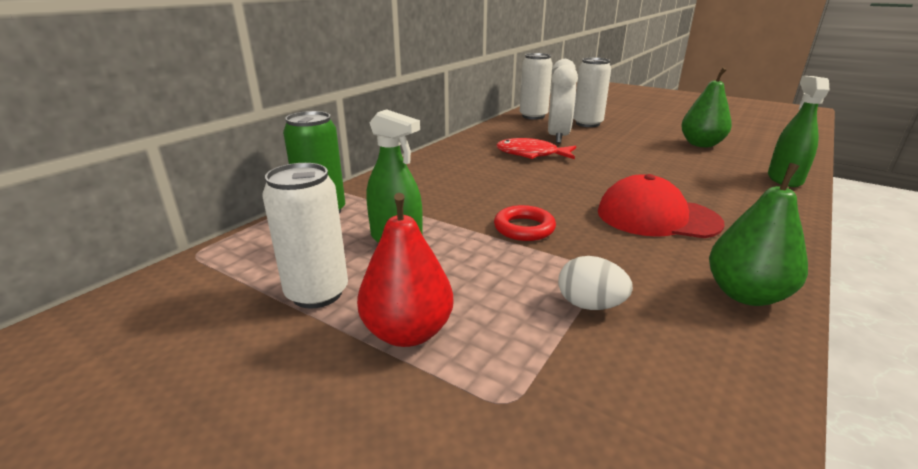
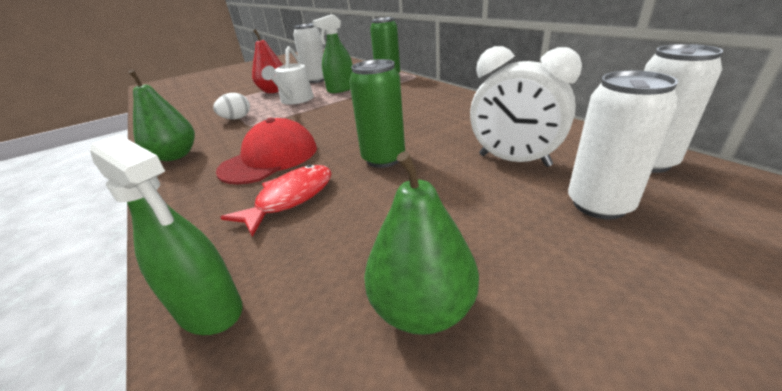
camera: 115 degrees right, 5 degrees up
(470, 270) = (295, 100): none -> white watering can
(524, 228) = (315, 114): red ring -> none
(531, 154) = (449, 134): red fish -> red fish (290, 199)
(597, 169) = (383, 159): none -> green can

